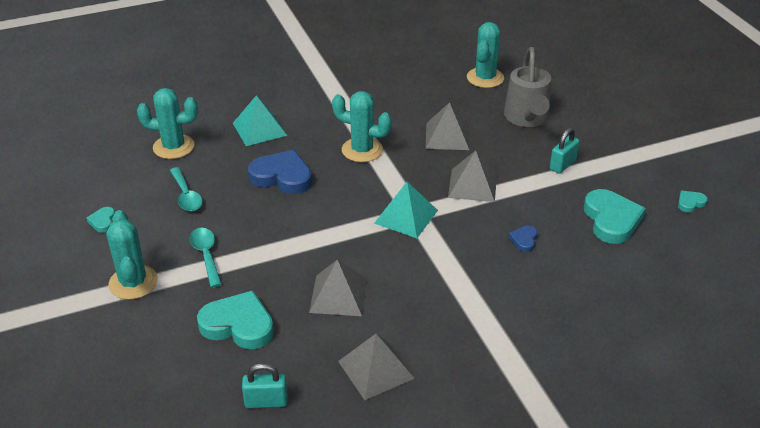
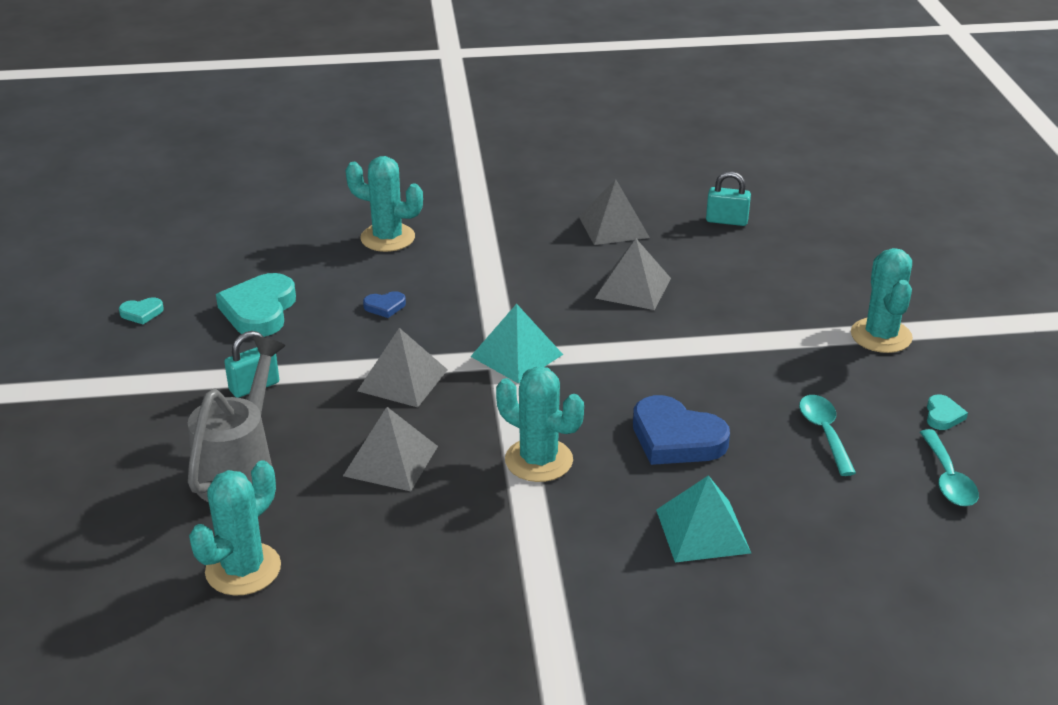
camera: 165 degrees left, 5 degrees down
(173, 147) = (855, 521): turquoise cactus -> turquoise cactus (387, 238)
(206, 255) = (790, 351): turquoise spoon -> turquoise spoon (948, 479)
(238, 325) = (751, 279): turquoise heart -> none
(524, 240) = (385, 306): blue heart -> blue heart turned 45 degrees clockwise

